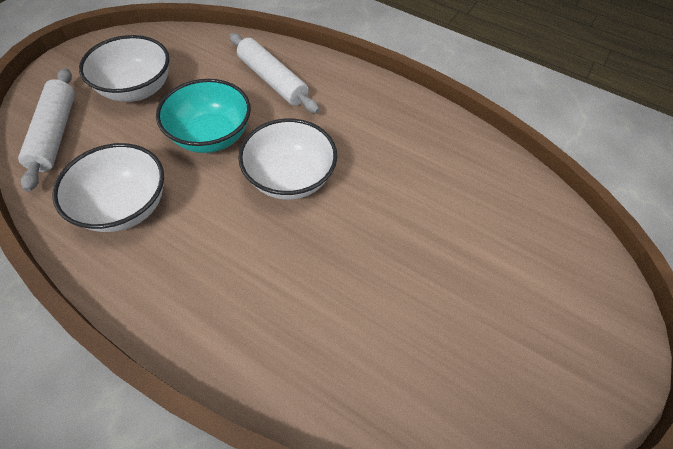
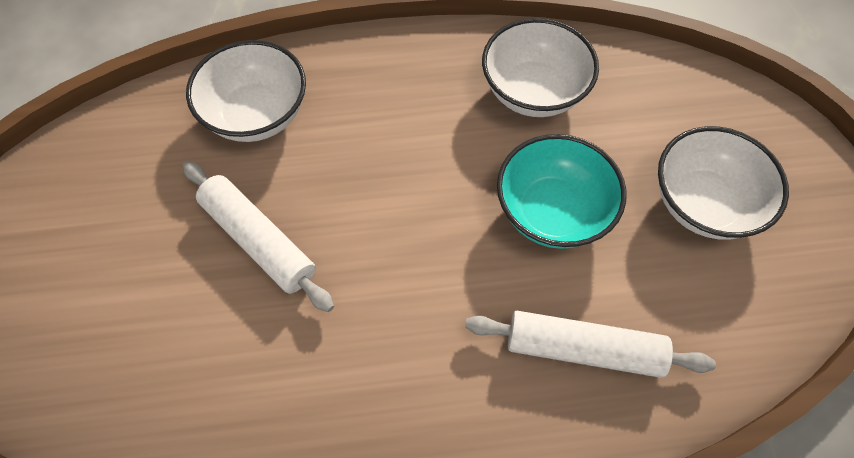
camera: 145 degrees right, 5 degrees up
(55, 133) = (691, 101): white rolling pin -> white rolling pin (259, 240)
(290, 178) = (419, 227): white bowl -> white bowl (257, 115)

